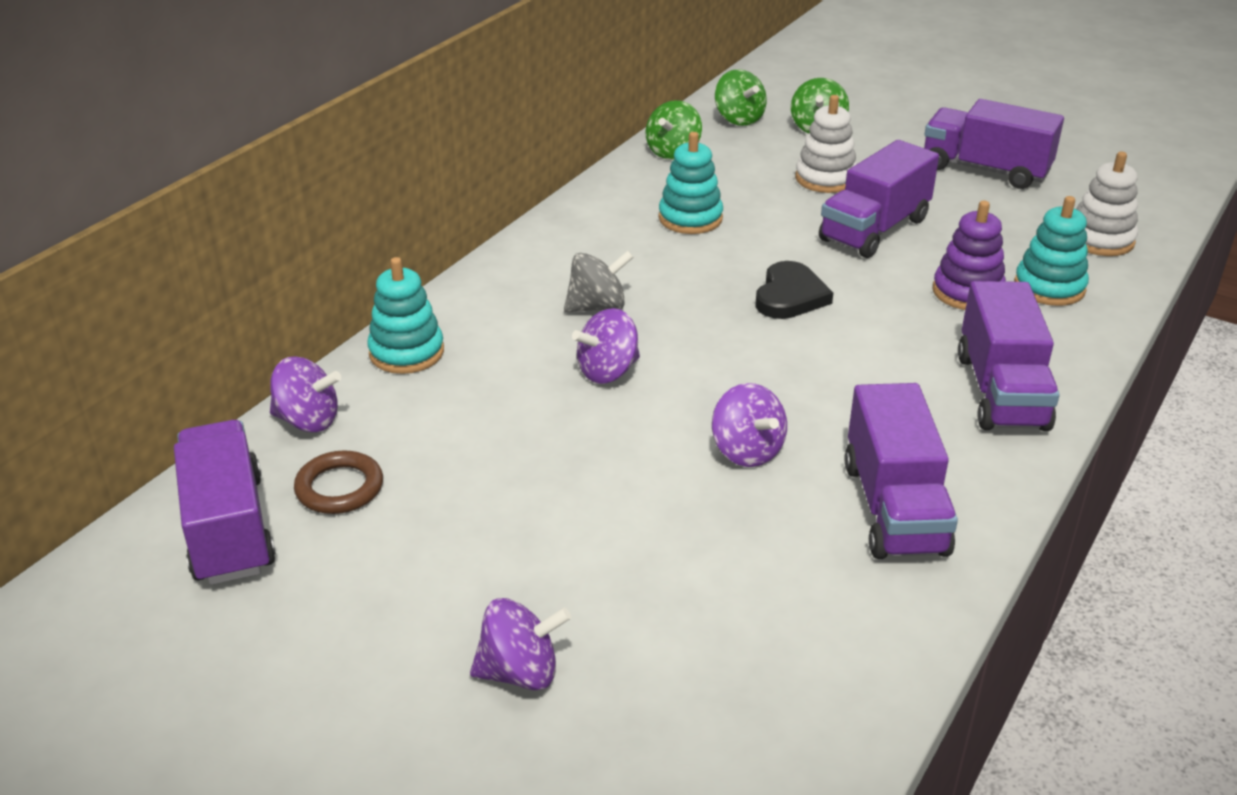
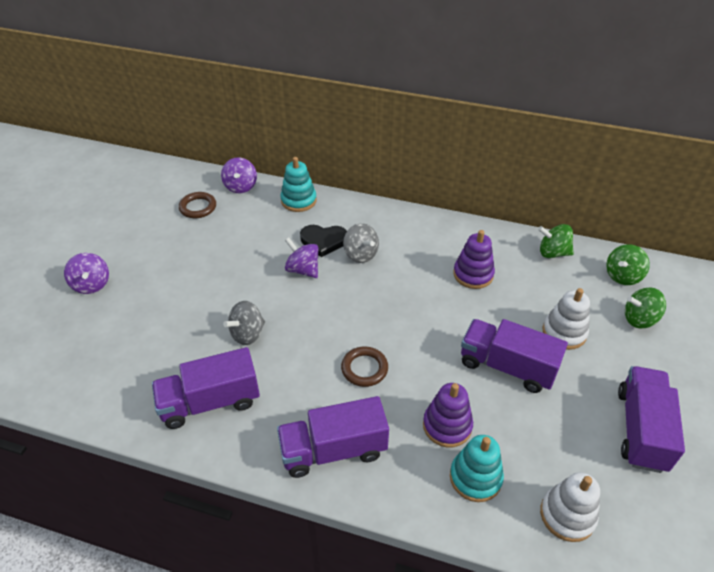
camera: 75 degrees right, 10 degrees up
(229, 529) = (169, 187): purple truck -> none
(690, 218) = (473, 274): turquoise stacking toy -> purple stacking toy
(747, 451) = (247, 334): purple spinning top -> grey spinning top
(790, 296) = (404, 332): black heart -> black heart (323, 241)
(853, 342) = (364, 368): none -> brown ring

